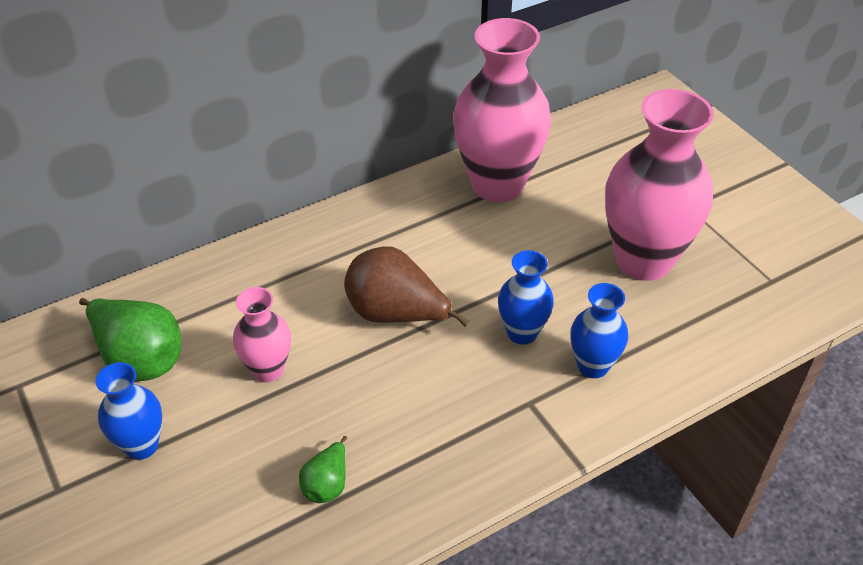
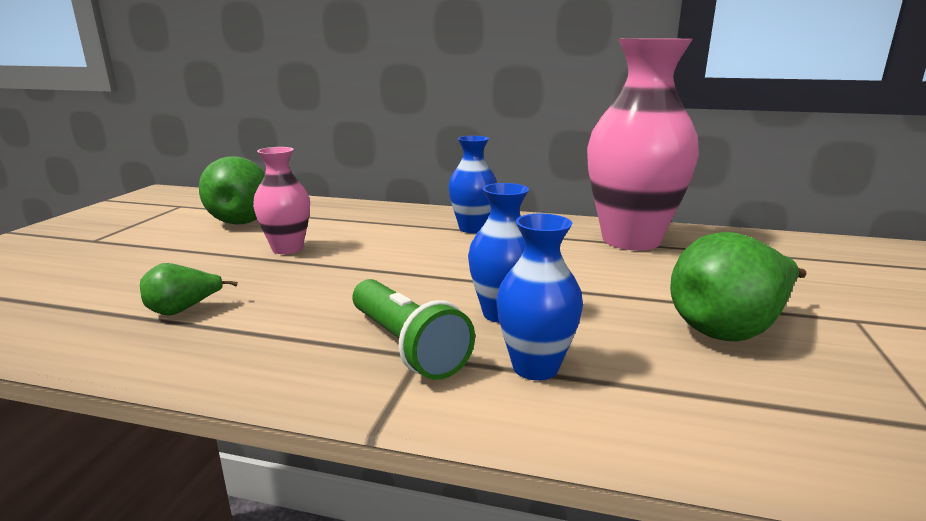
camera: 45 degrees right, 25 degrees down
(141, 445) = (160, 244): blue vase -> blue vase (472, 228)
(396, 314) = (419, 262): brown pear -> none
(512, 402) = (406, 346): none -> green flashlight
(643, 260) = (729, 329): pink vase -> green pear

